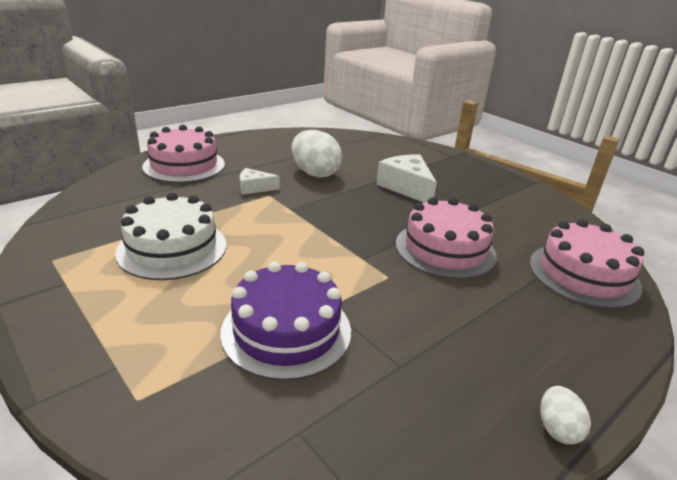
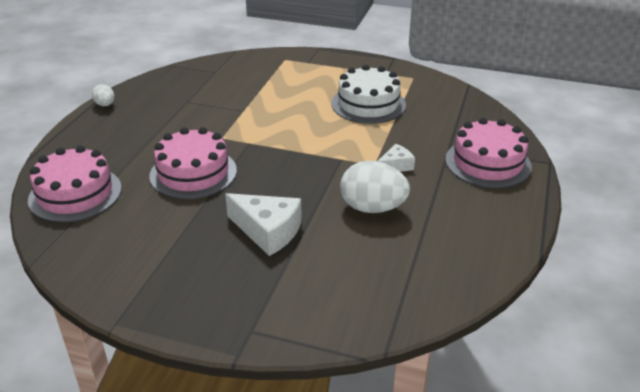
camera: 150 degrees right, 5 degrees up
(286, 330) = (254, 94): purple cake -> none

